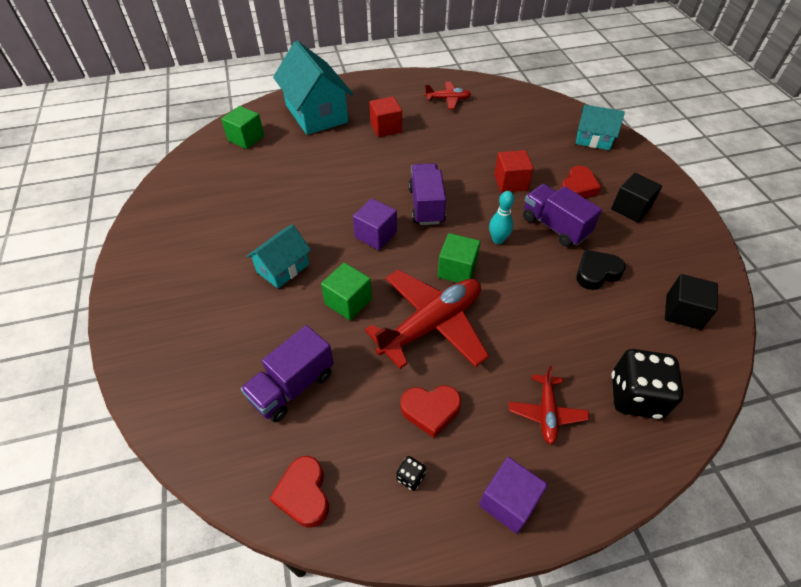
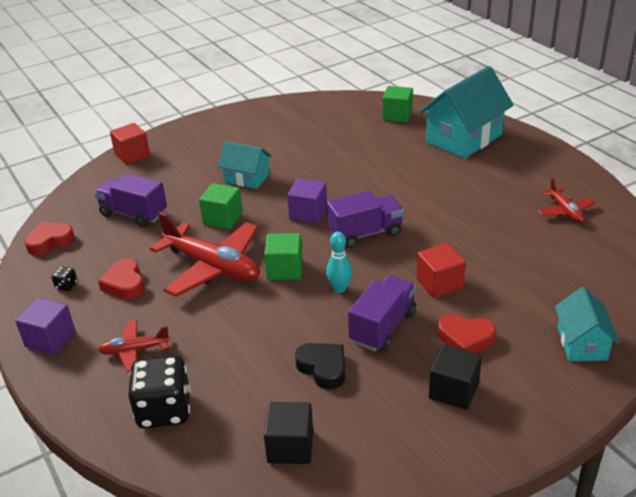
camera: 75 degrees right, 15 degrees down
(386, 128) = (474, 182): red cube -> red cube (132, 155)

